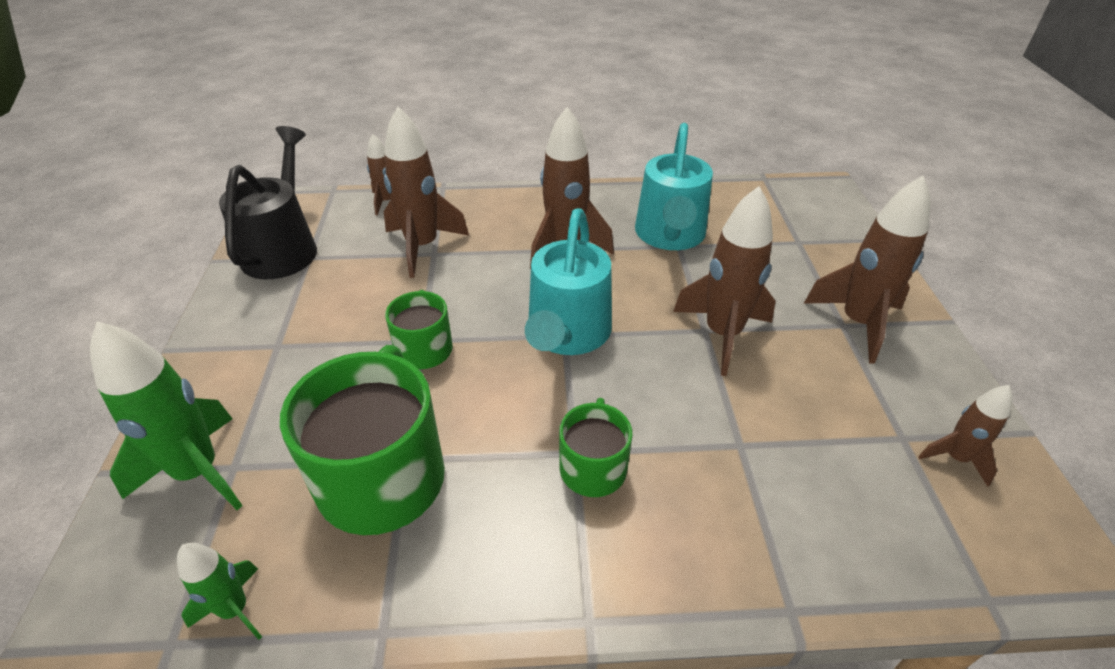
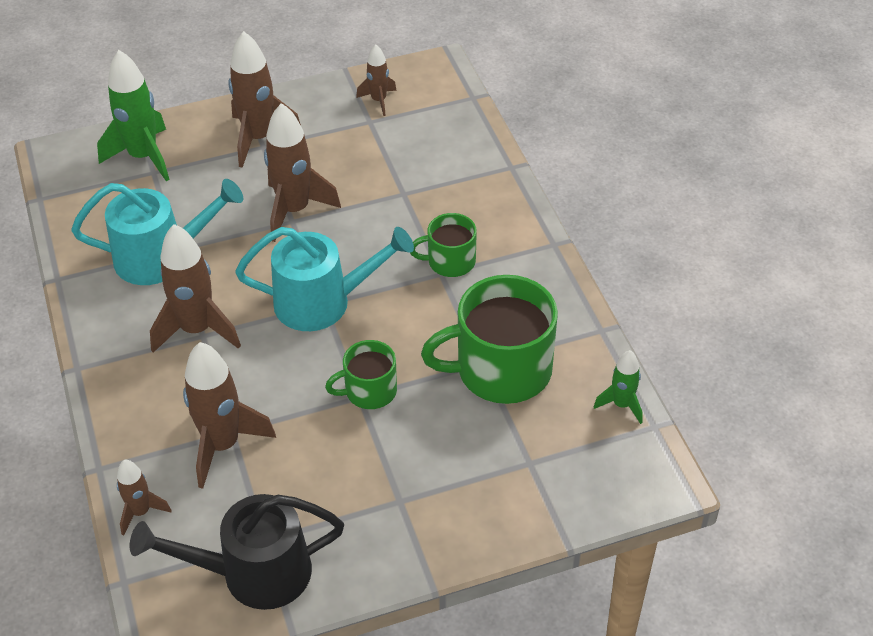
camera: 105 degrees left, 5 degrees up
(198, 472) = (542, 482): green rocket -> green rocket (143, 157)

